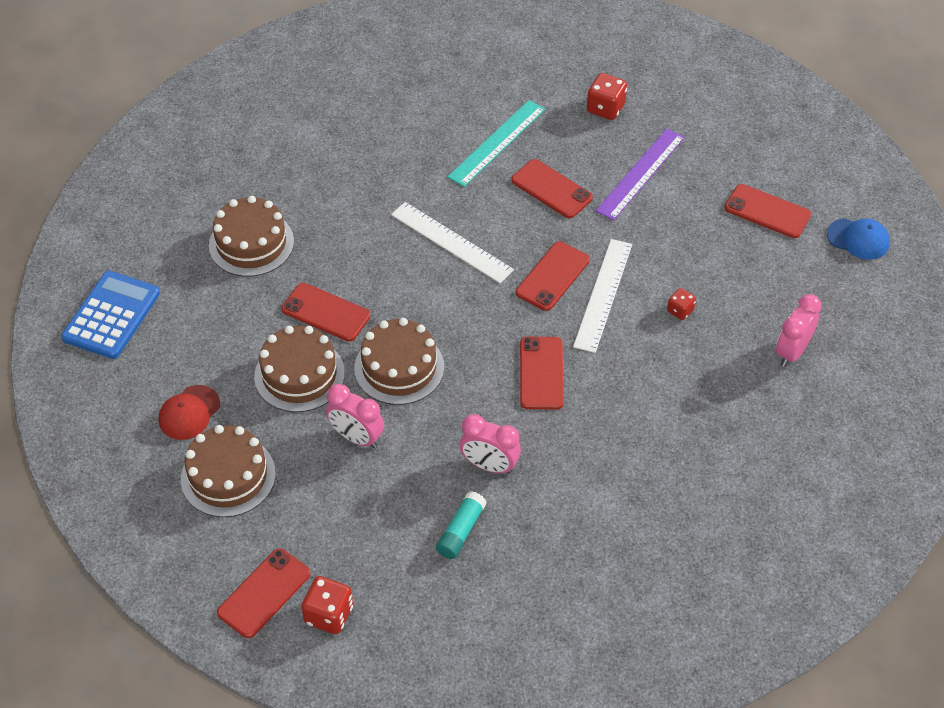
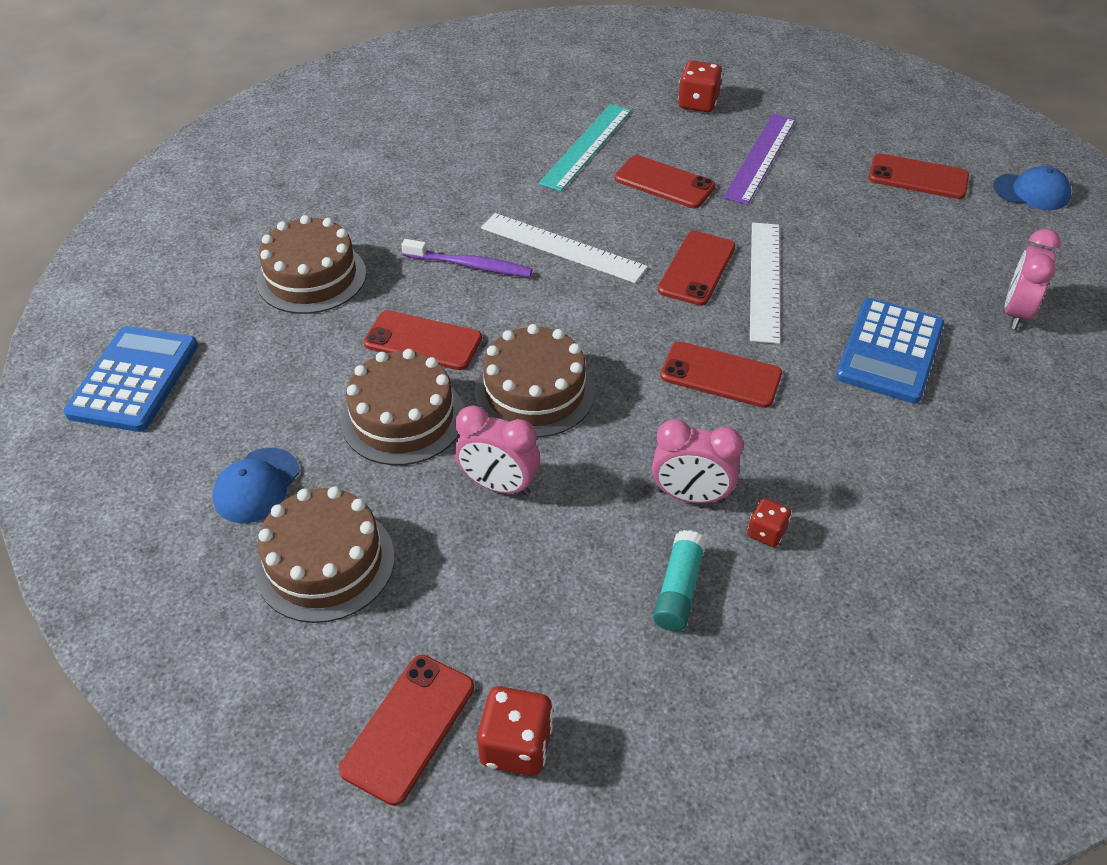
camera: 10 degrees left, 5 degrees down
(189, 413) = (256, 486): red cap -> blue cap
(375, 249) = (470, 265): none -> purple toothbrush
(541, 373) = (720, 375): red phone -> red phone turned 60 degrees counterclockwise
(678, 371) = (889, 351): none -> blue calculator
(680, 311) = (863, 286): red dice -> red dice (766, 532)

